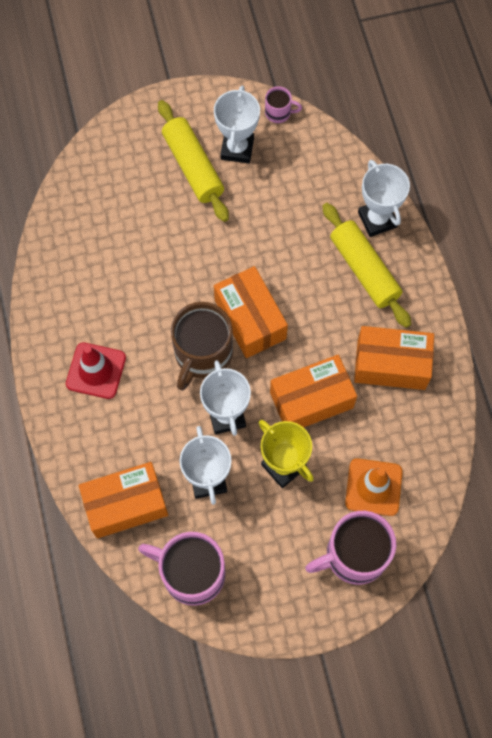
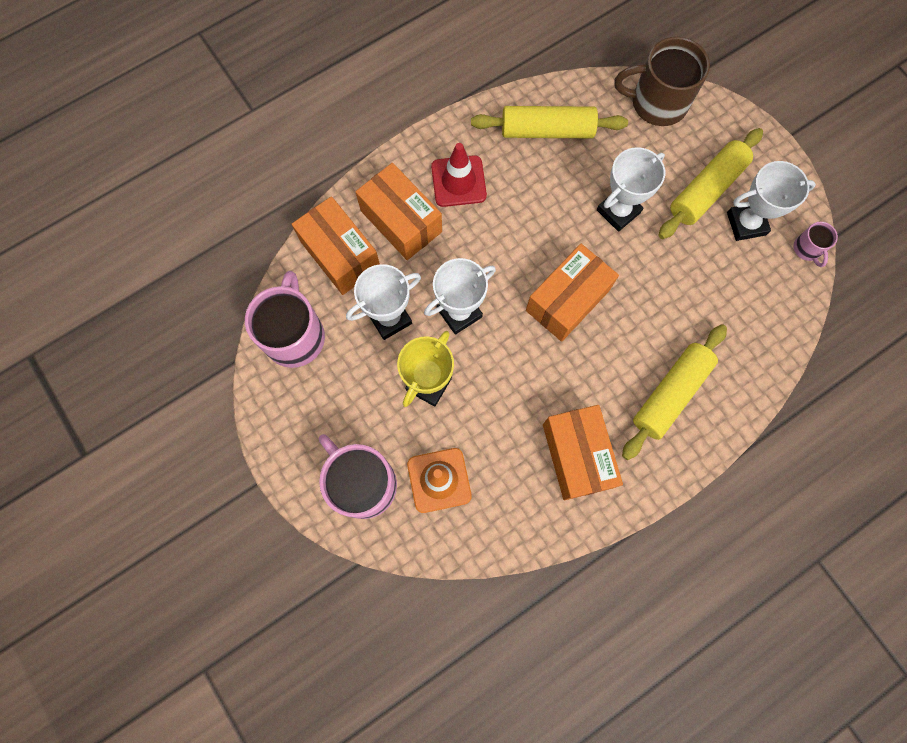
camera: 70 degrees right, 5 degrees up
(78, 274) = (547, 130): none -> yellow rolling pin
(202, 354) = (513, 269): brown mug -> brown mug (657, 103)
(311, 400) = (507, 388): orange box -> orange box (401, 221)
(377, 219) = (733, 388): white trophy -> white trophy (618, 211)

